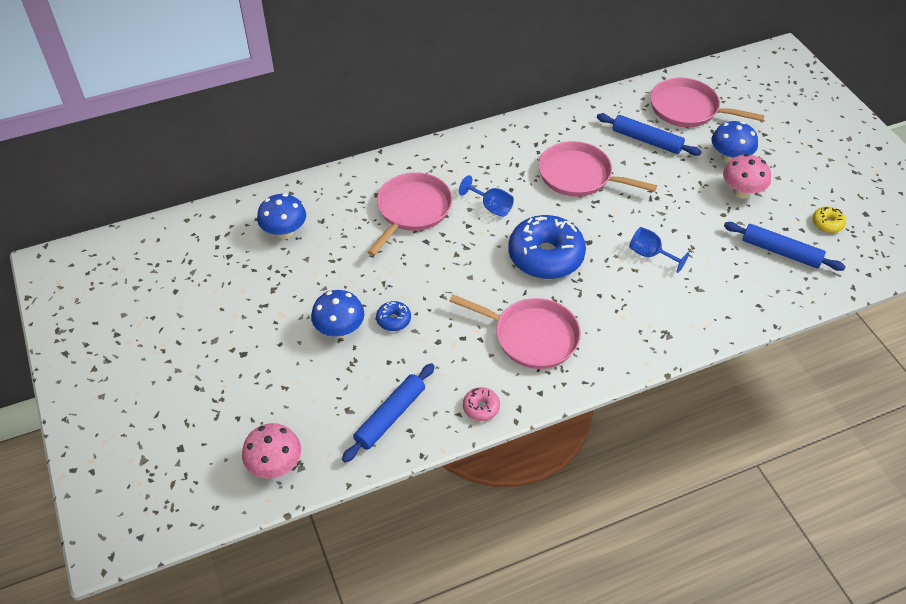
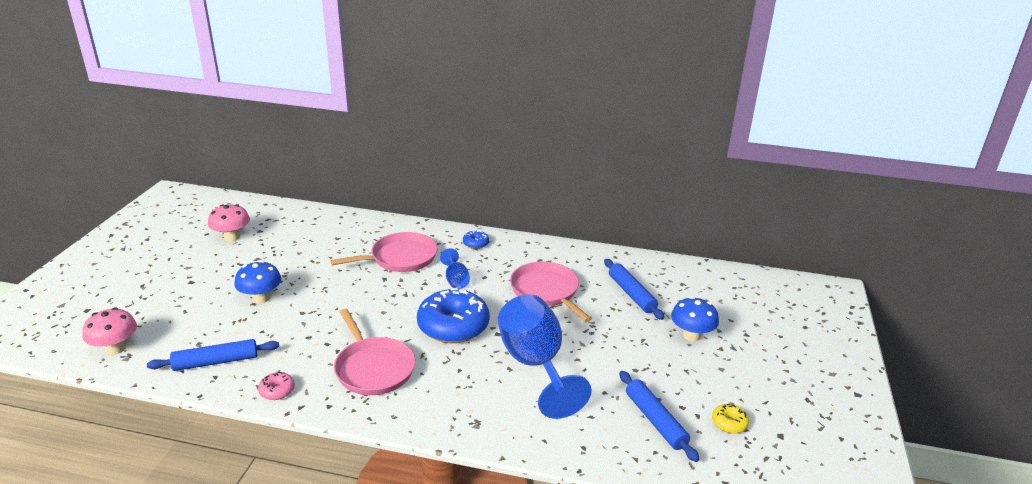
camera: 35 degrees right, 20 degrees down
(284, 232) = (307, 233): blue mushroom -> none
(393, 320) = (300, 310): blue donut -> blue donut (476, 243)
(650, 254) = (535, 365): blue goblet -> blue goblet, size x2.25
(687, 109) = (694, 289): pink pan -> none
(741, 192) = (672, 362): pink mushroom -> pink mushroom (232, 237)

